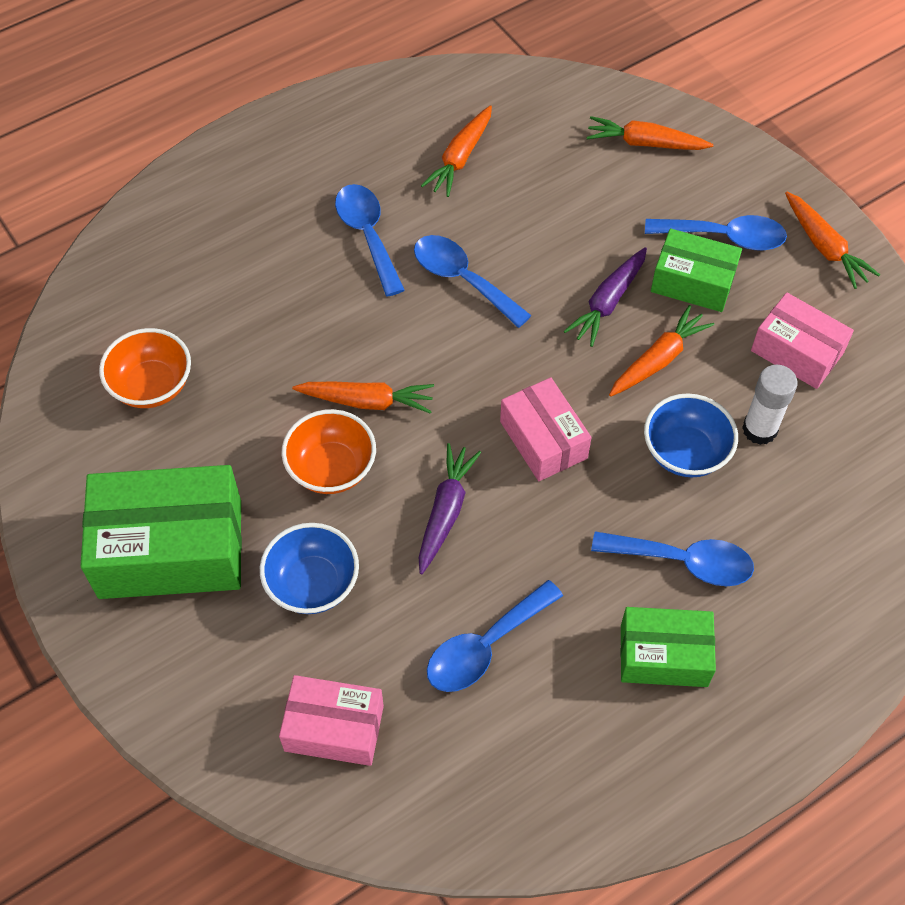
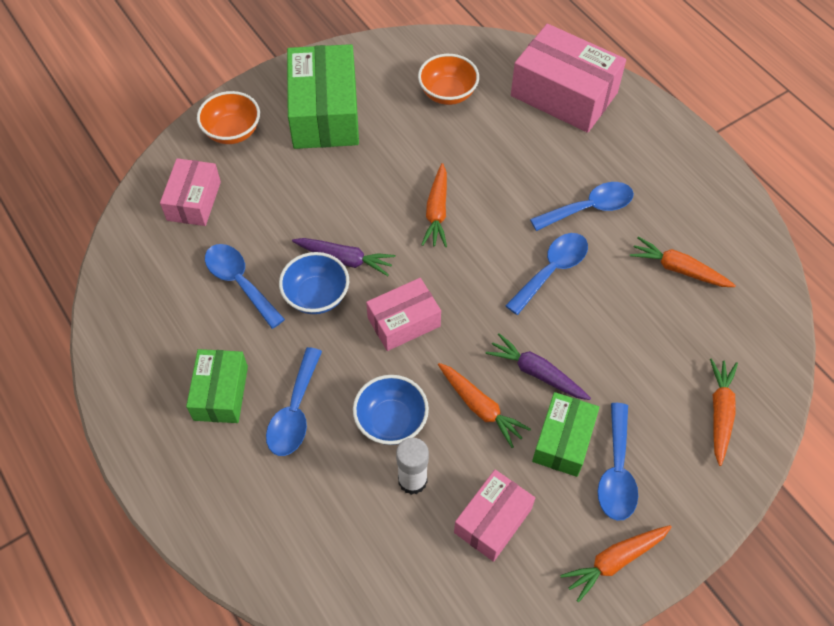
camera: 90 degrees right, 0 degrees up
(171, 249) = (564, 94): none -> pink box
(312, 584) = (294, 186): blue bowl -> blue bowl (316, 296)
(331, 468) = (381, 193): orange bowl -> orange bowl (232, 132)

